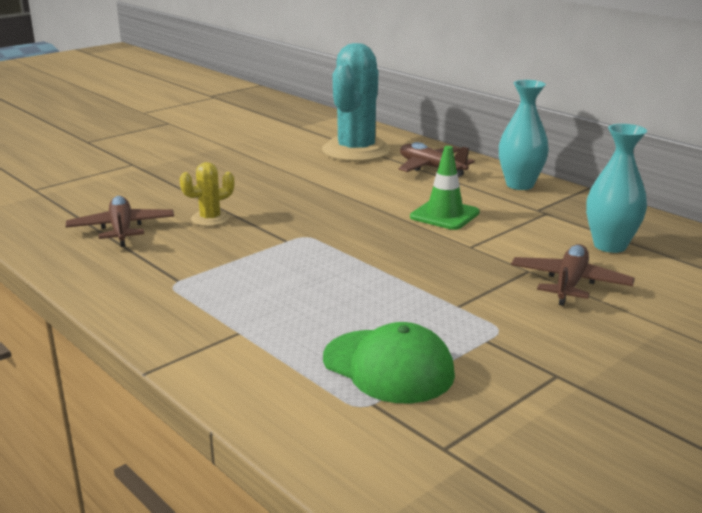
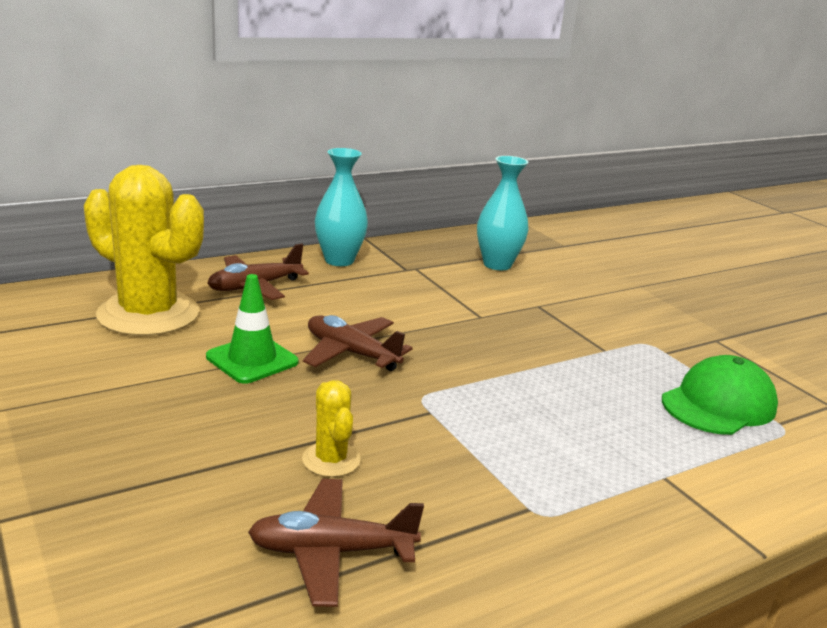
camera: 80 degrees left, 0 degrees up
(356, 151) = (148, 314): turquoise cactus -> yellow cactus
(444, 215) = (398, 310): green traffic cone -> green traffic cone (252, 359)
(569, 283) = (566, 297): brown plane -> brown plane (351, 353)

